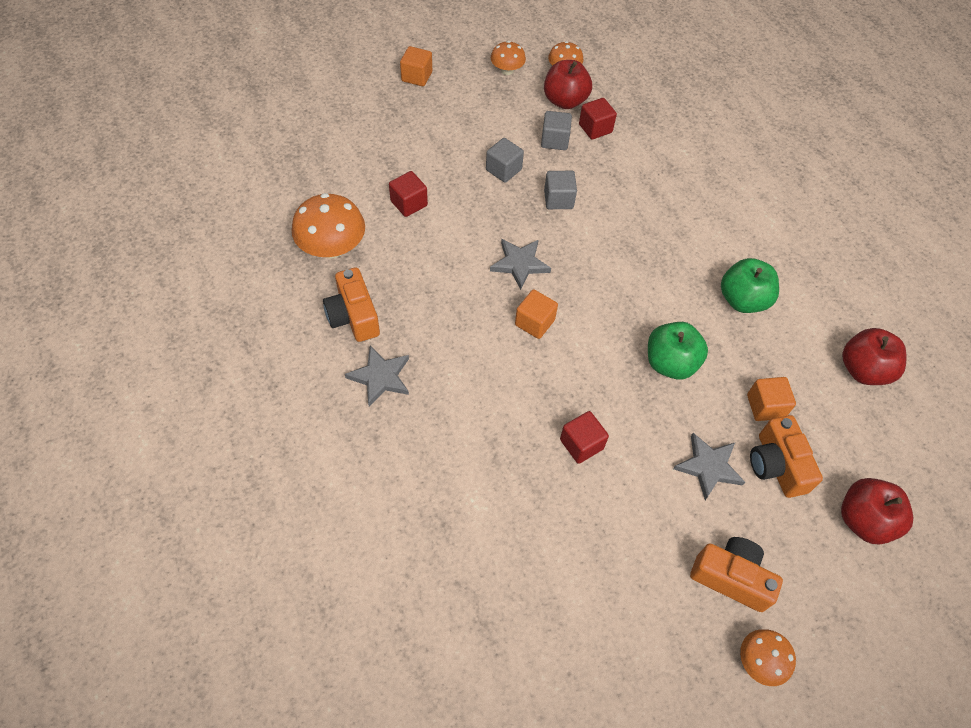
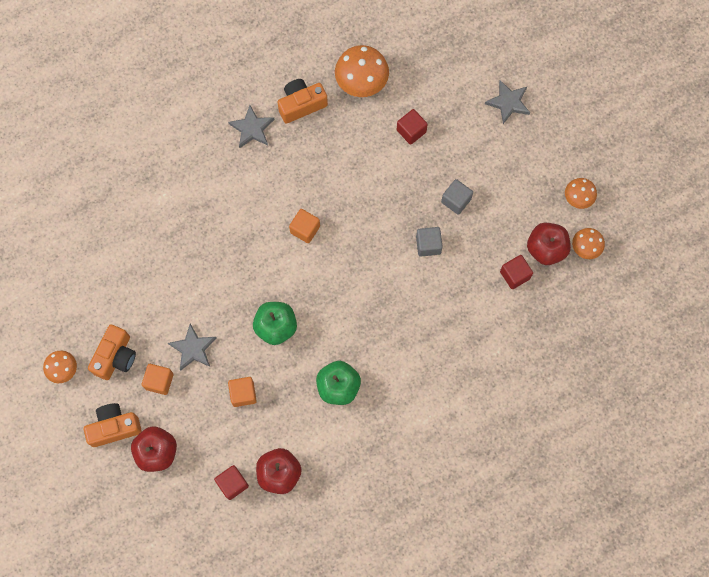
camera: 90 degrees right, 15 degrees up
(417, 76) = (558, 123): orange cube -> orange cube (159, 381)
(520, 264) = (358, 217): grey star -> grey star (508, 102)
(554, 140) = (495, 241): grey cube -> none
(581, 444) = (206, 263): red cube -> red cube (232, 484)
(776, 465) = (196, 396): orange camera -> orange camera (114, 427)

